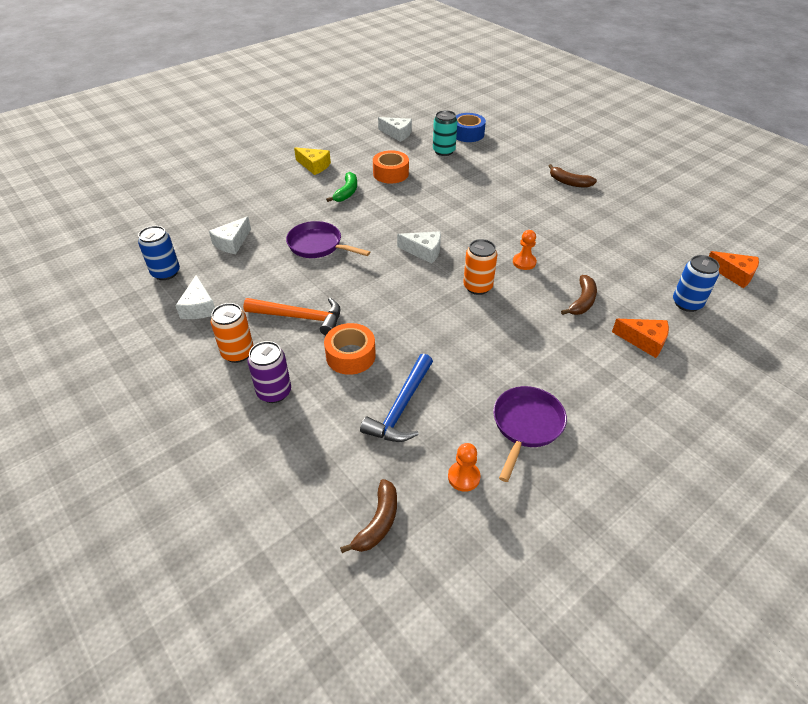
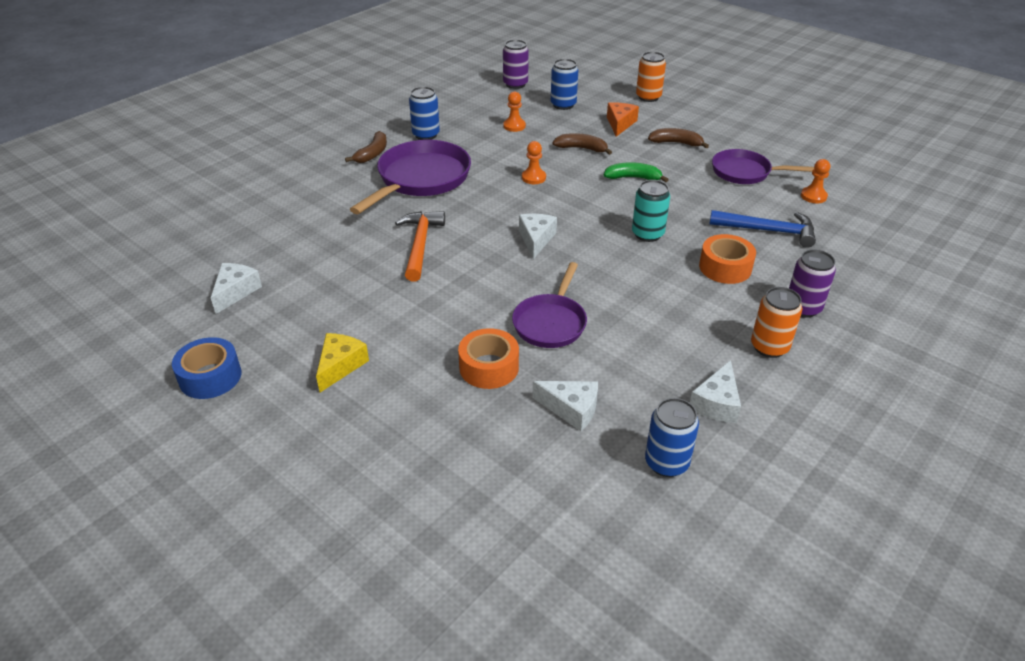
camera: 100 degrees left, 5 degrees down
(199, 307) = (716, 403): white cheese -> white cheese turned 135 degrees clockwise
(300, 317) = (689, 312): orange hammer -> orange hammer (420, 245)
(347, 192) = (416, 318): green banana -> green banana (633, 178)
(378, 522) = (883, 229): brown banana -> brown banana (676, 143)
(391, 173) = (360, 284): orange tape -> orange tape (489, 367)
(444, 151) = (295, 244): turquoise can -> turquoise can (647, 234)
(467, 134) = (244, 227): blue tape -> blue tape (210, 377)
(477, 287) = (584, 202): orange can -> orange can (648, 97)
(525, 203) = (421, 179): none -> purple pan
(605, 209) = (426, 135): none -> blue can
(629, 262) = (514, 126): none -> orange pawn
(734, 274) = (515, 84): orange cheese -> purple can

